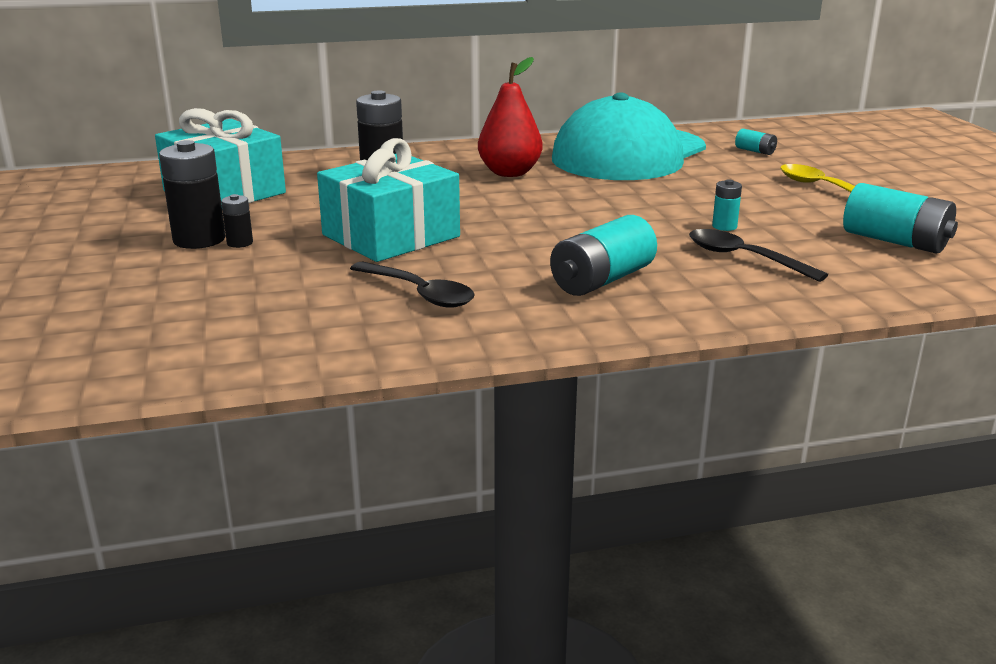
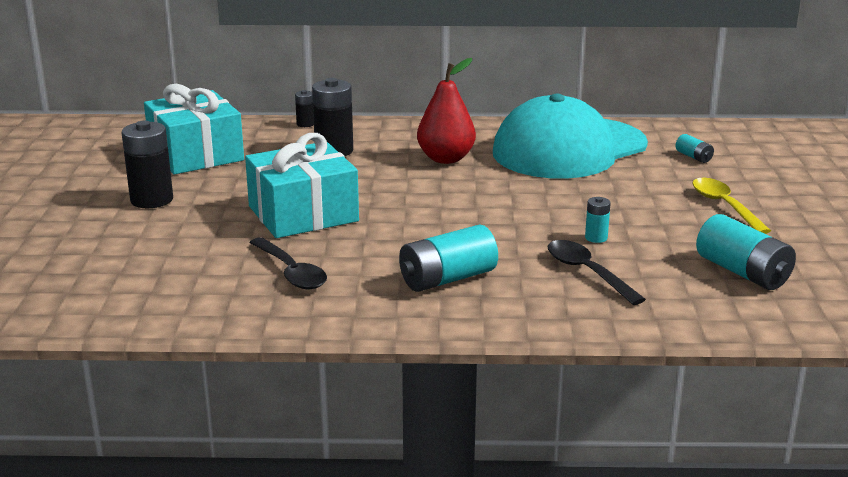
camera: 15 degrees right, 0 degrees up
(240, 243) = (181, 207): black battery -> black battery (305, 124)

